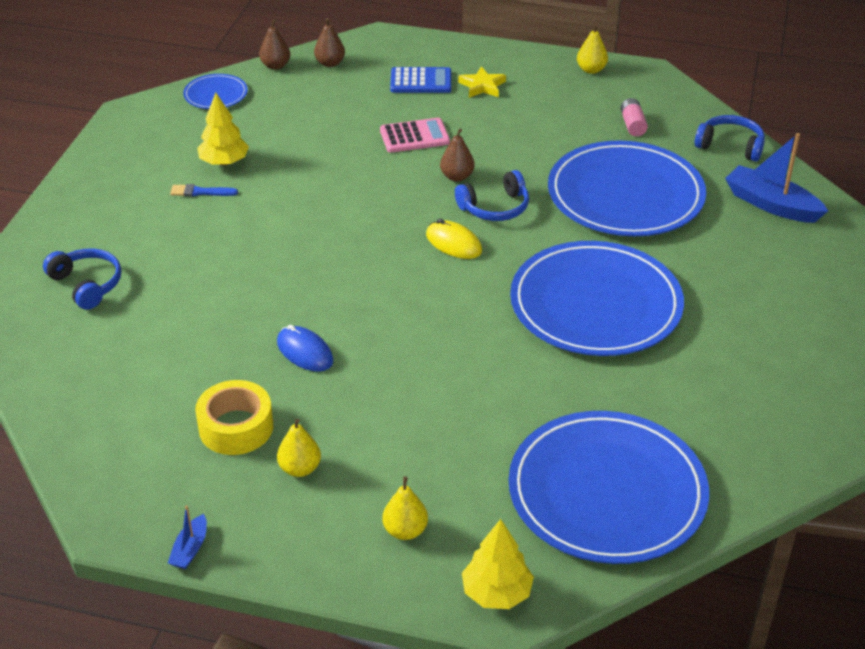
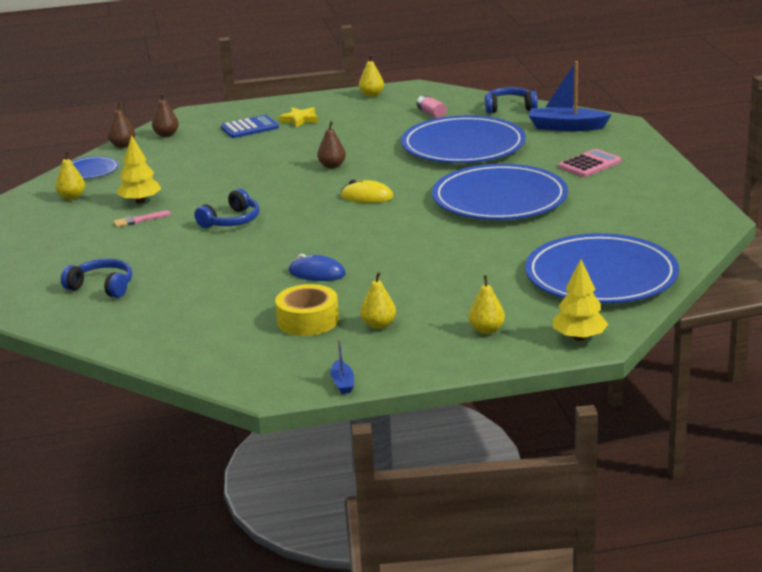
camera: 25 degrees left, 15 degrees down
(167, 130) = (72, 197): none -> yellow pear
(200, 192) = (139, 220): blue brush -> pink brush
(414, 136) = (277, 155): pink calculator -> pink calculator (589, 164)
(495, 207) = (377, 173): blue headphones -> blue headphones (231, 221)

